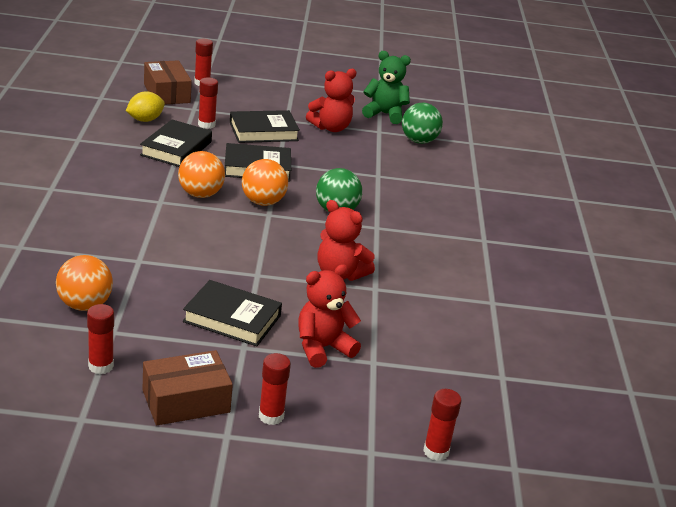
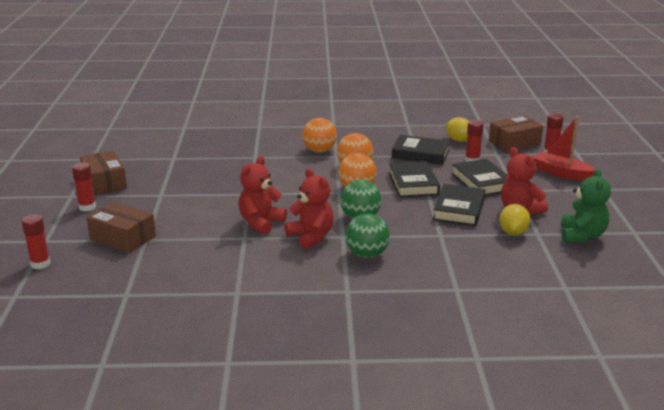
camera: 90 degrees right, 5 degrees down
(84, 305) = (200, 148): orange ball -> orange ball (319, 151)
(101, 366) = (139, 158): red glue stick -> none
(232, 318) = (192, 189): black book -> black book (459, 209)
(254, 90) = (561, 173): none -> red boat
(322, 348) = (161, 220): red teddy bear -> red teddy bear (311, 237)
(368, 380) = (123, 238): none -> brown box
(376, 141) = (513, 232): none -> yellow lemon
(419, 141) = (536, 255): green ball -> green ball (367, 254)

